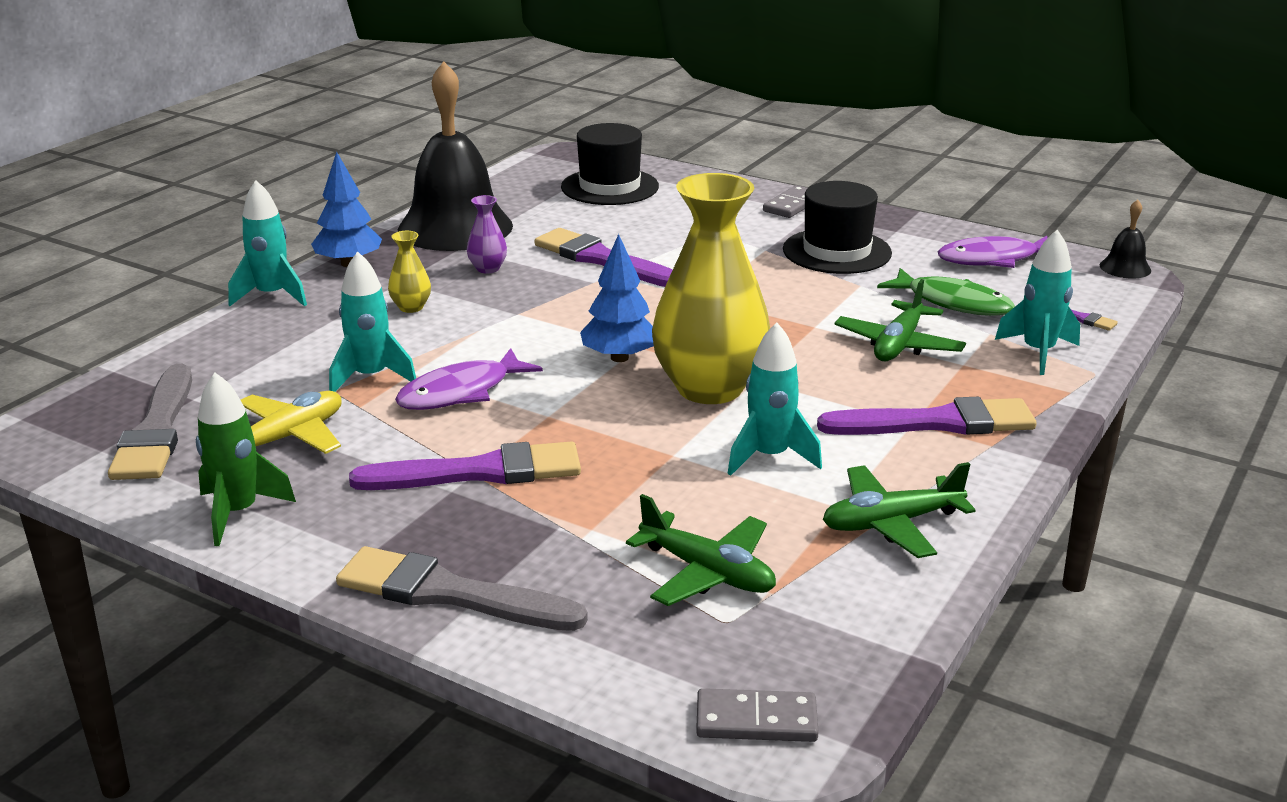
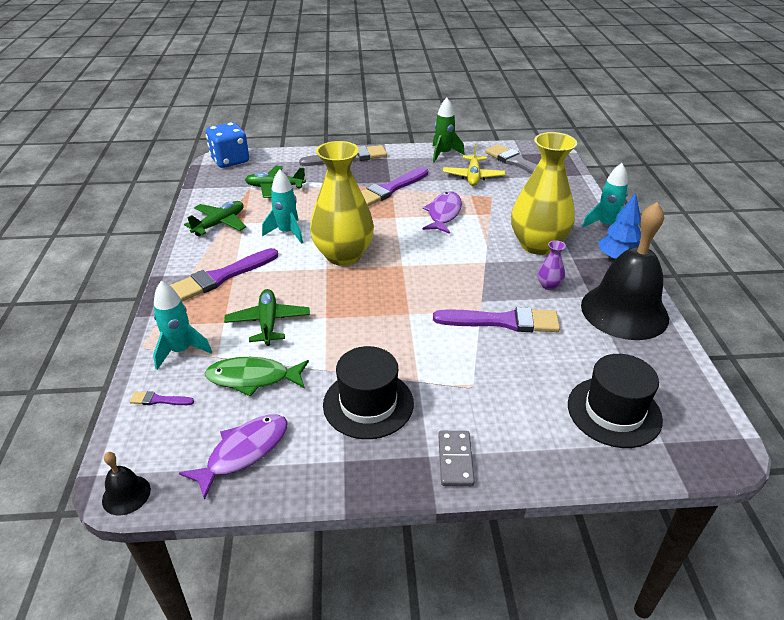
camera: 145 degrees right, 10 degrees up
(371, 377) = (488, 206): turquoise rocket -> none
(411, 307) = (537, 245): yellow vase -> yellow vase, size x2.48
(619, 358) = (403, 255): blue tree -> none
(756, 720) = (230, 160): grey domino -> blue dice

